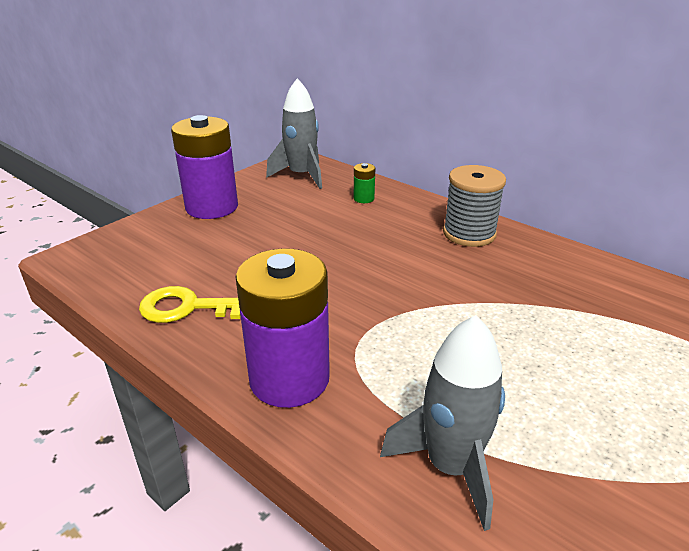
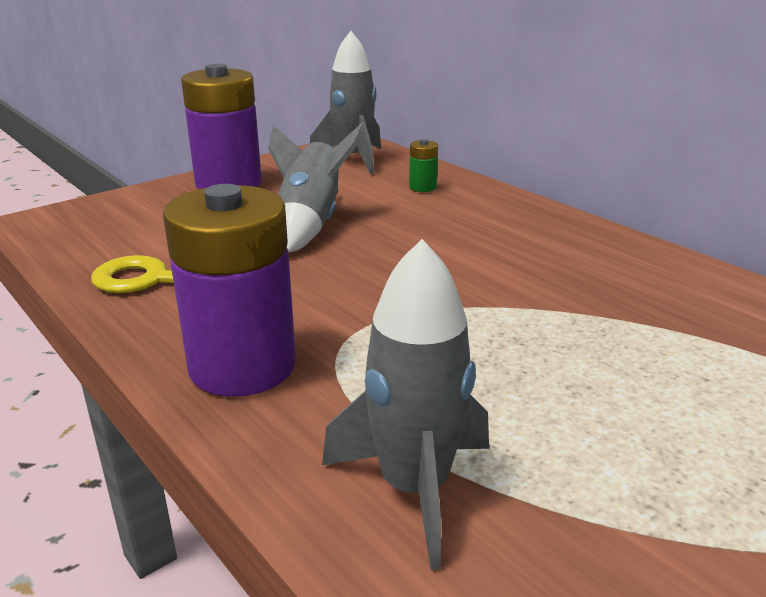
camera: 10 degrees right, 5 degrees down
(291, 240) = (311, 223): none -> grey rocket
(469, 233) = (549, 233): grey spool -> none

